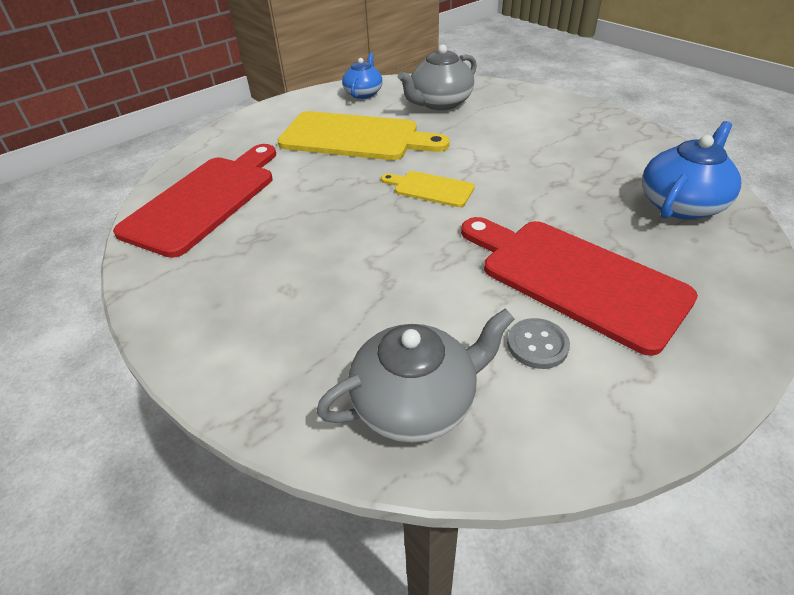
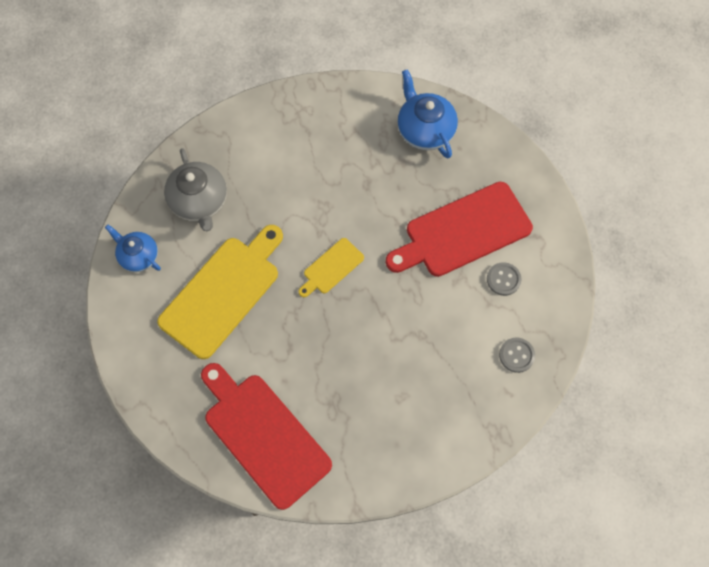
camera: 70 degrees left, 25 degrees up
(416, 402) = (516, 355): grey teapot -> grey button

